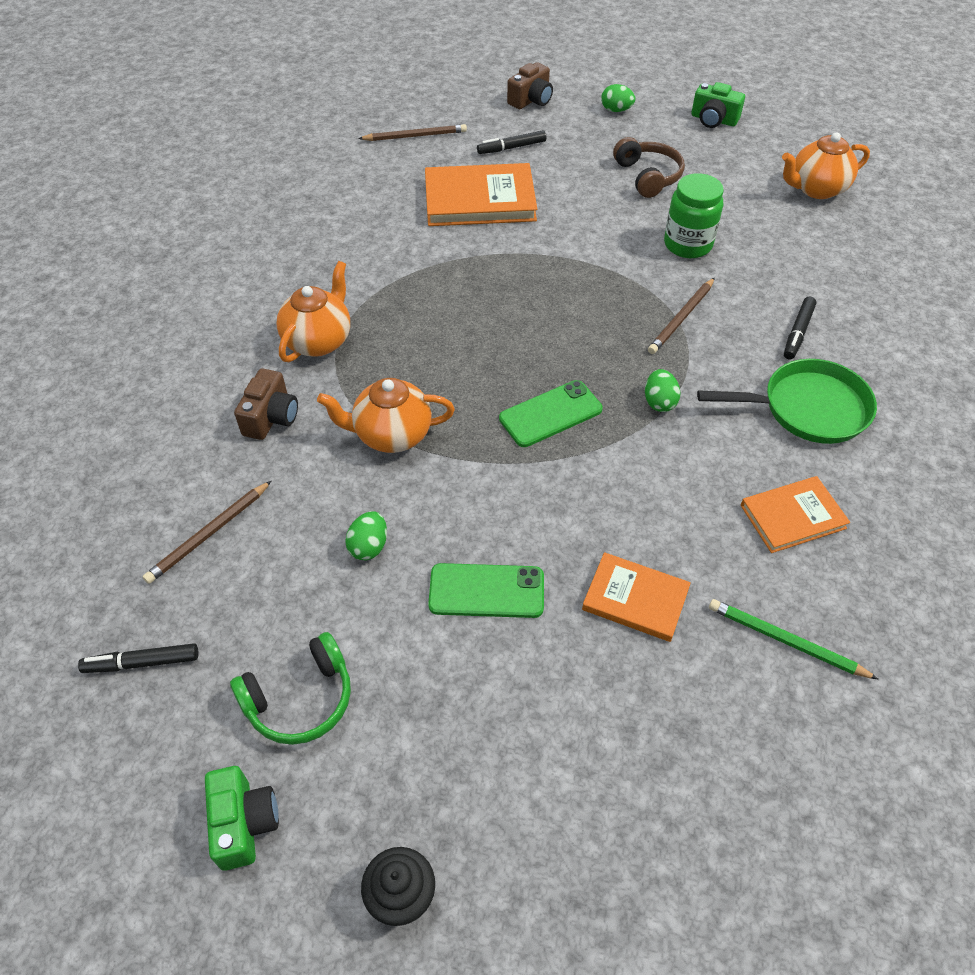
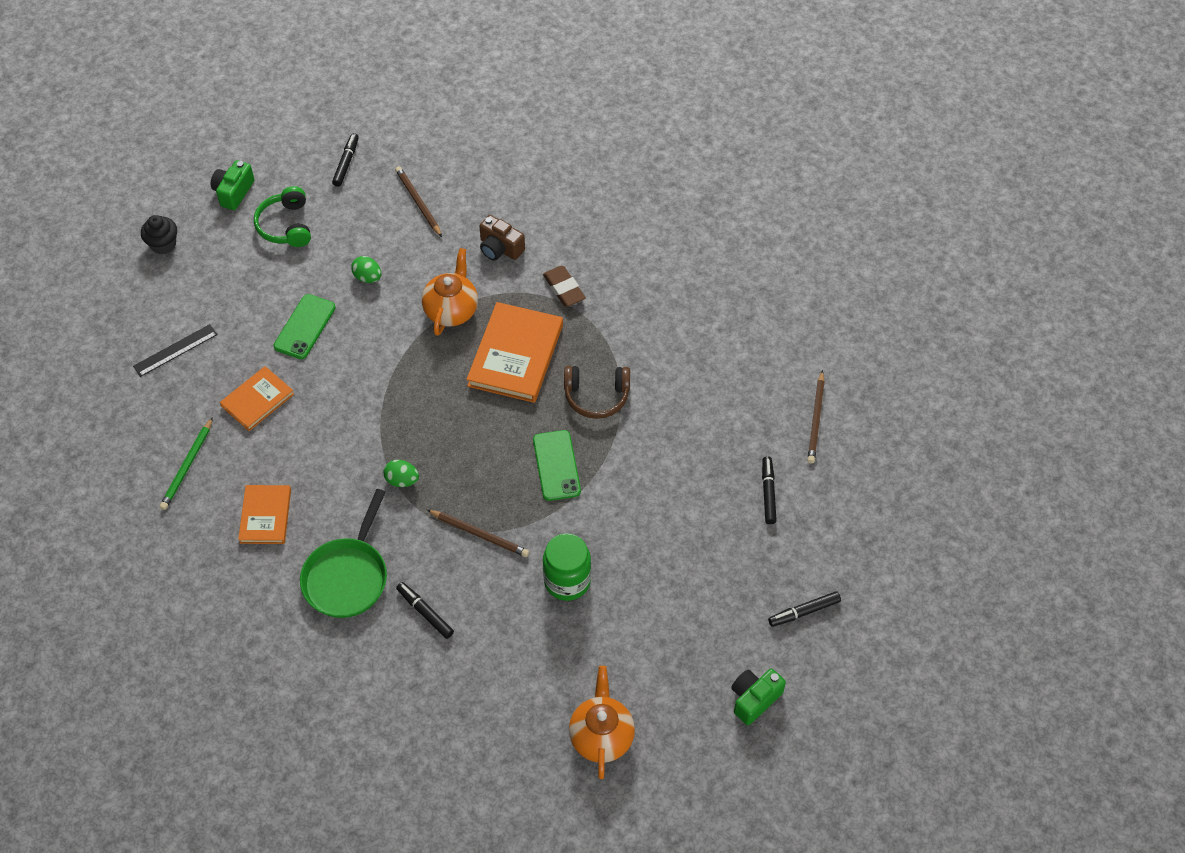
camera: 110 degrees right, 5 degrees up
(244, 823) = (233, 192): green camera -> green camera turned 105 degrees clockwise
(319, 340) = (564, 289): orange teapot -> brown eraser
(480, 200) = (695, 441): orange book -> orange book (515, 355)
(531, 100) = (849, 539): brown camera -> none
(550, 414) = (424, 408): green phone -> green phone (556, 465)
(608, 757) = (175, 350): none -> black ruler
(616, 110) = (804, 612): green egg -> black marker
(648, 176) = (679, 592): brown headphones -> brown headphones (596, 396)
(681, 318) = (480, 534): brown pencil -> brown pencil turned 150 degrees clockwise
(785, 641) = (187, 466): green pencil -> green pencil turned 150 degrees clockwise

